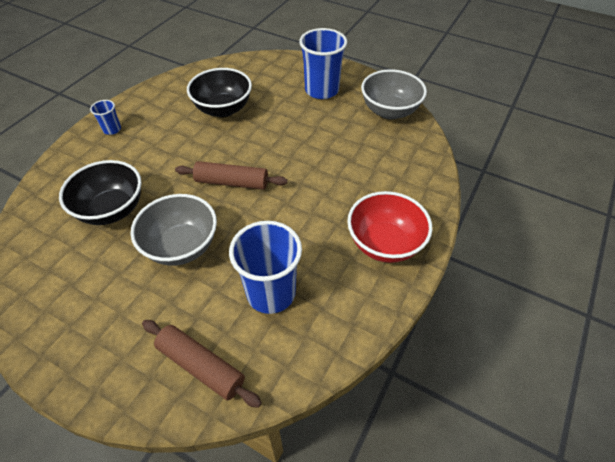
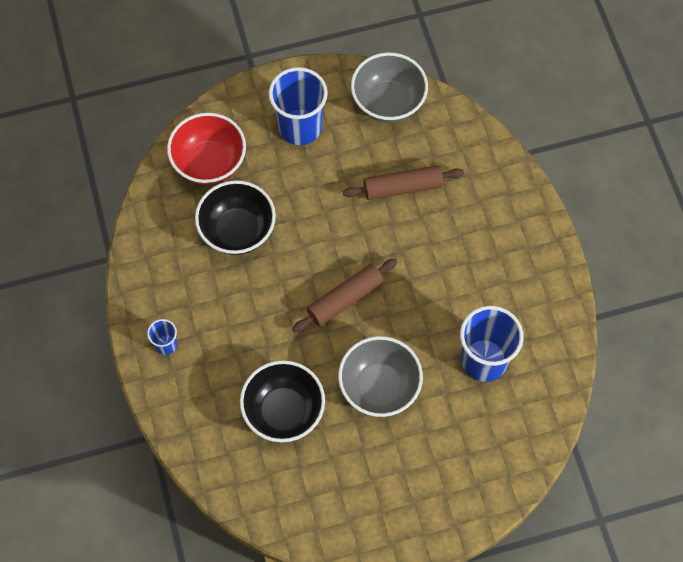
camera: 45 degrees left, 15 degrees up
(201, 366) = (498, 448): brown rolling pin -> brown rolling pin (402, 187)
(384, 244) = (518, 248): red bowl -> red bowl (209, 163)

